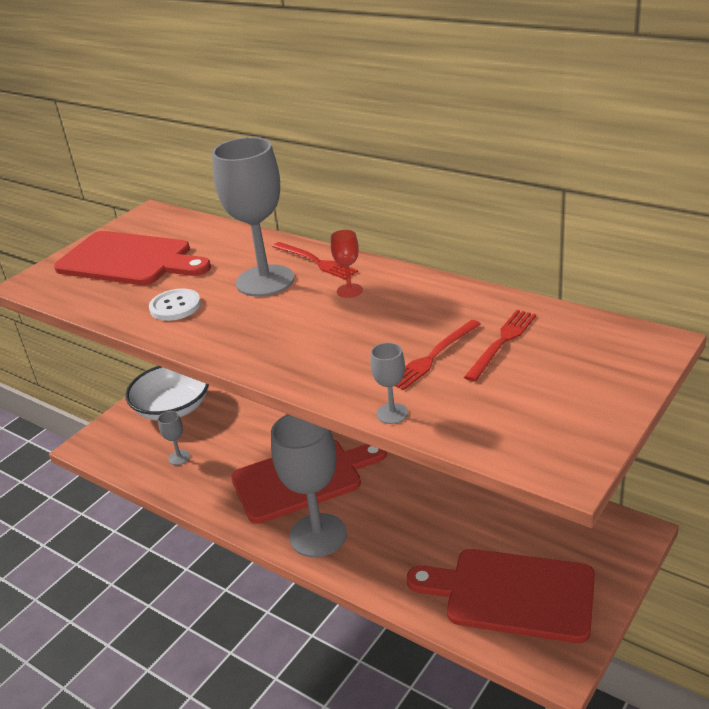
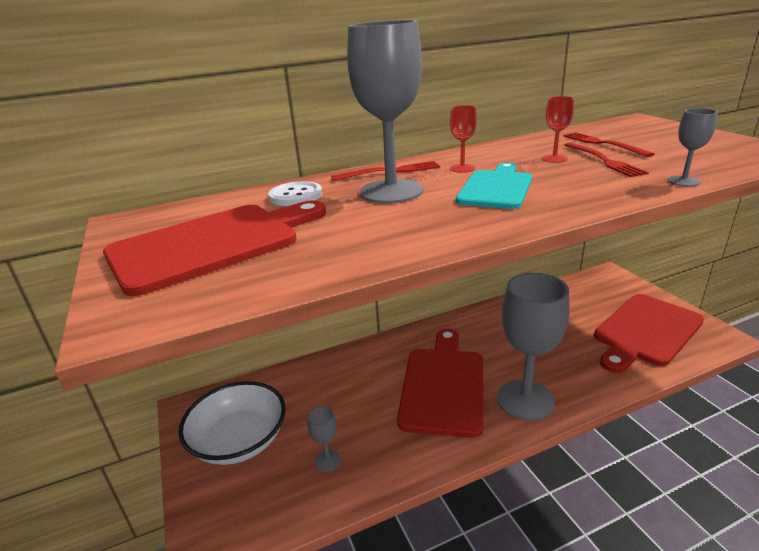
camera: 60 degrees left, 5 degrees down
(175, 306) = (374, 234): white button -> white button (295, 196)
(305, 323) = (496, 188): none -> turquoise cutting board
(418, 328) = (554, 159): none -> red goblet

